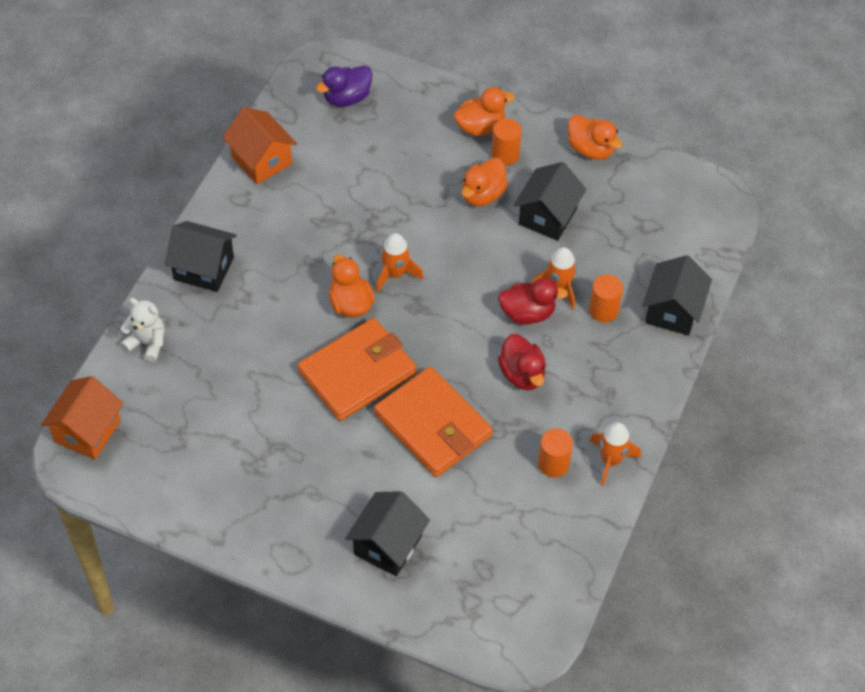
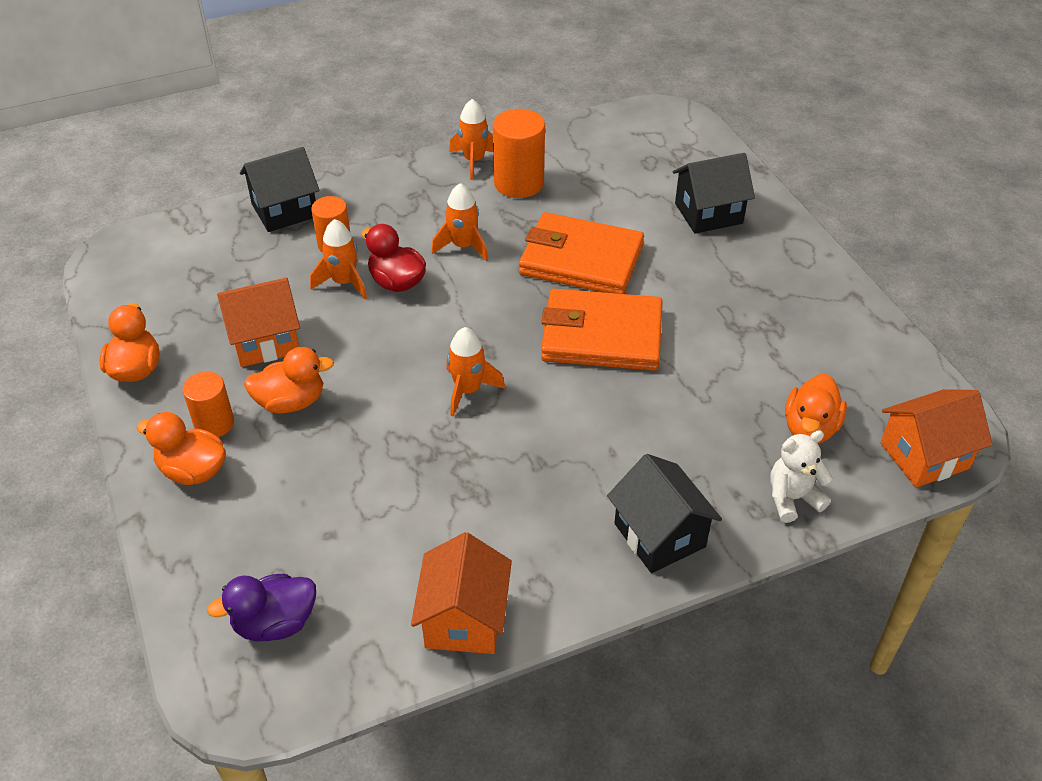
camera: 135 degrees left, 10 degrees down
(147, 343) = (792, 498): white teddy bear -> white teddy bear turned 90 degrees clockwise
(347, 98) = (275, 623): purple duck -> purple duck turned 150 degrees clockwise
(350, 304) = (542, 394): orange duck -> orange duck (810, 428)
(433, 425) = (581, 260): orange wallet -> orange wallet turned 75 degrees counterclockwise
(522, 374) = (463, 246): red duck -> orange rocket
(547, 216) = (265, 341): black house -> orange house
(553, 464) = (519, 183): orange cylinder -> orange cylinder, size x1.56

